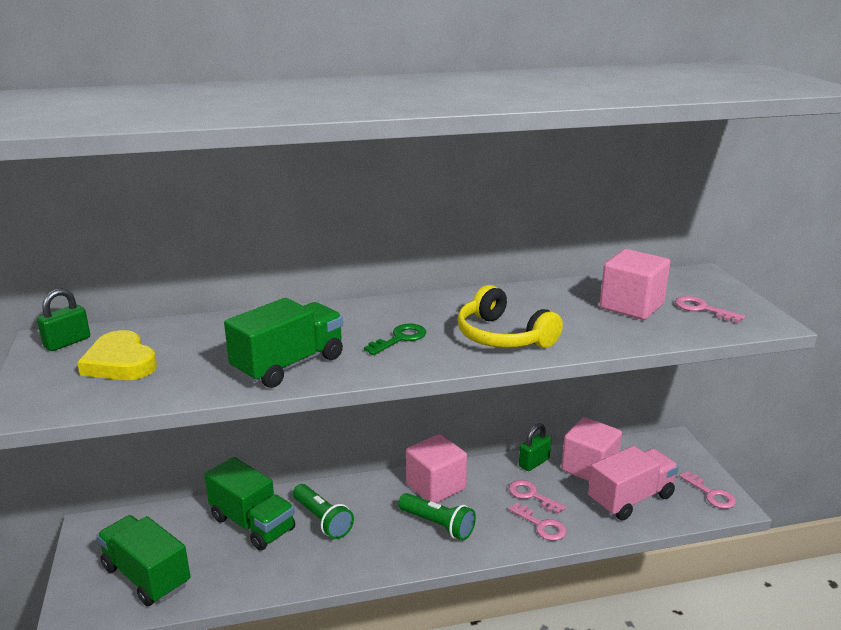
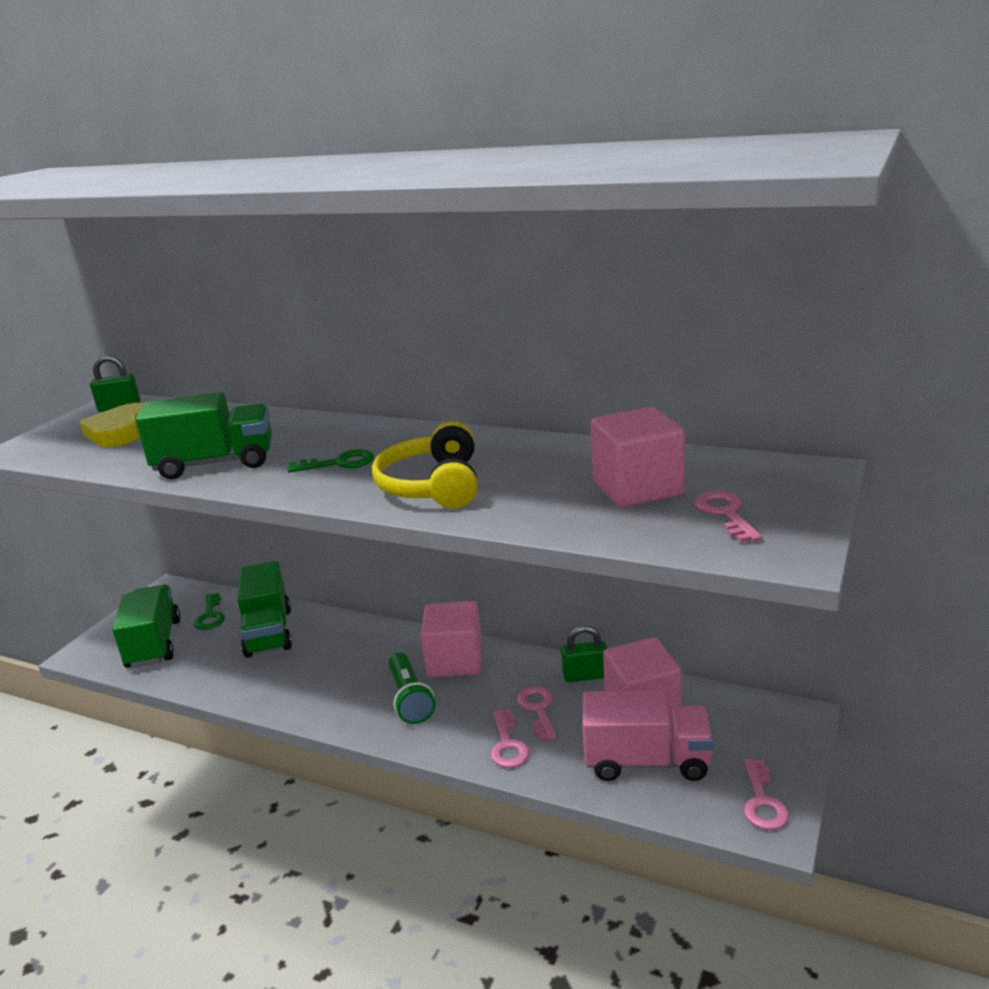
camera: 40 degrees right, 0 degrees up
(173, 532) = (210, 616): none -> green key
(322, 520) = (322, 652): green flashlight -> none

